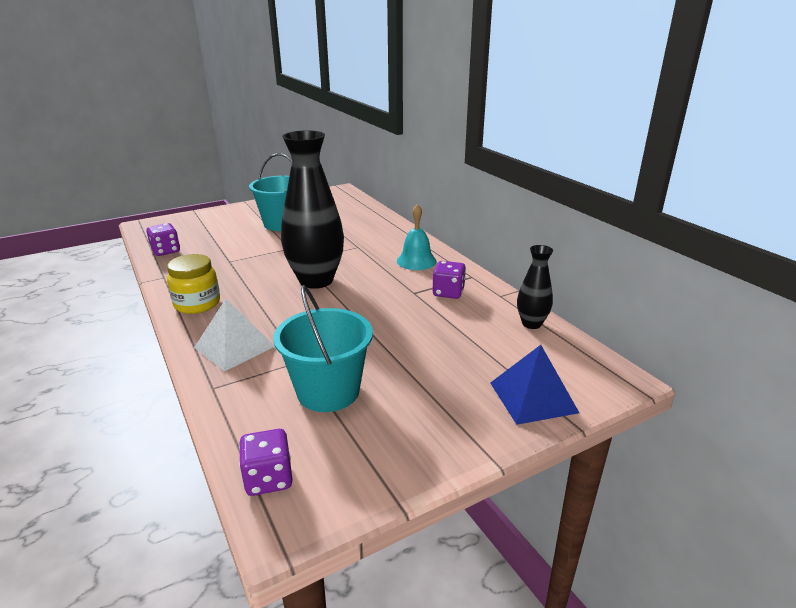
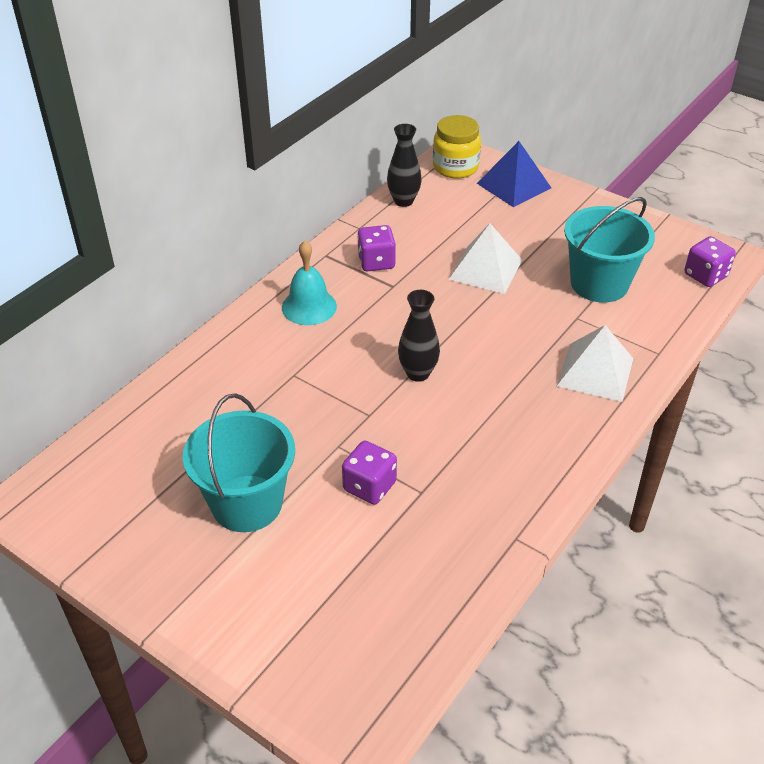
camera: 115 degrees left, 15 degrees up
(166, 251) = (440, 600): purple dice -> purple dice (369, 486)
(197, 304) = (549, 452): yellow jar -> yellow jar (455, 167)
(316, 280) = (418, 373): black vase -> black vase, size x0.50
(401, 336) = (485, 269): none -> white pyramid

